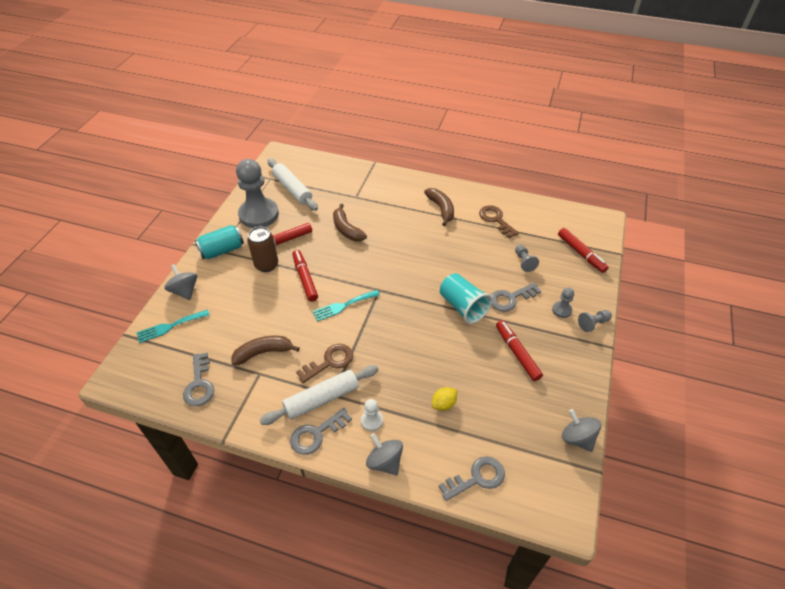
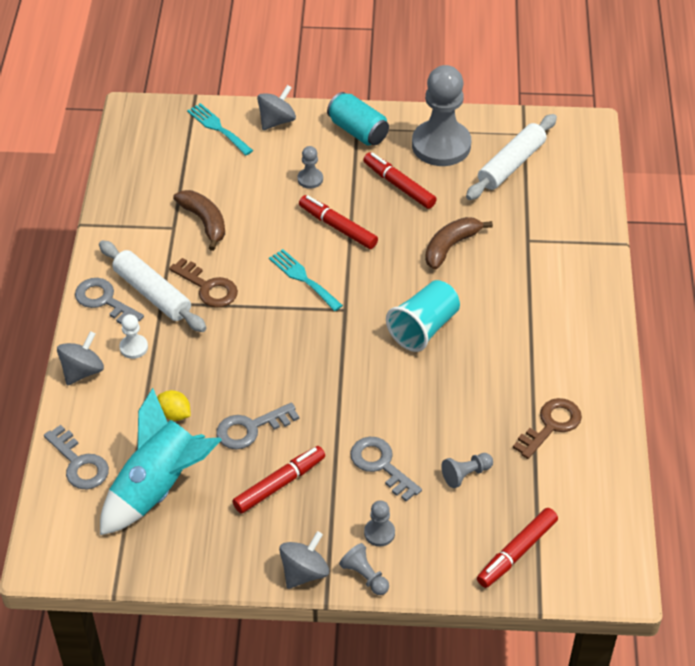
camera: 75 degrees right, 0 degrees up
(199, 384) = (145, 181): grey key -> grey key (251, 428)
(253, 284) = (310, 179): none -> grey pawn
(266, 265) = (348, 182): brown can -> none
(305, 278) = (338, 227): red marker -> red marker turned 105 degrees counterclockwise
(441, 209) = (546, 350): brown banana -> none
(463, 306) = (345, 409): turquoise cup -> turquoise cup (423, 328)
(509, 426) = (158, 488): none -> turquoise rocket
(577, 438) = (157, 565): grey spinning top -> grey spinning top (304, 572)

